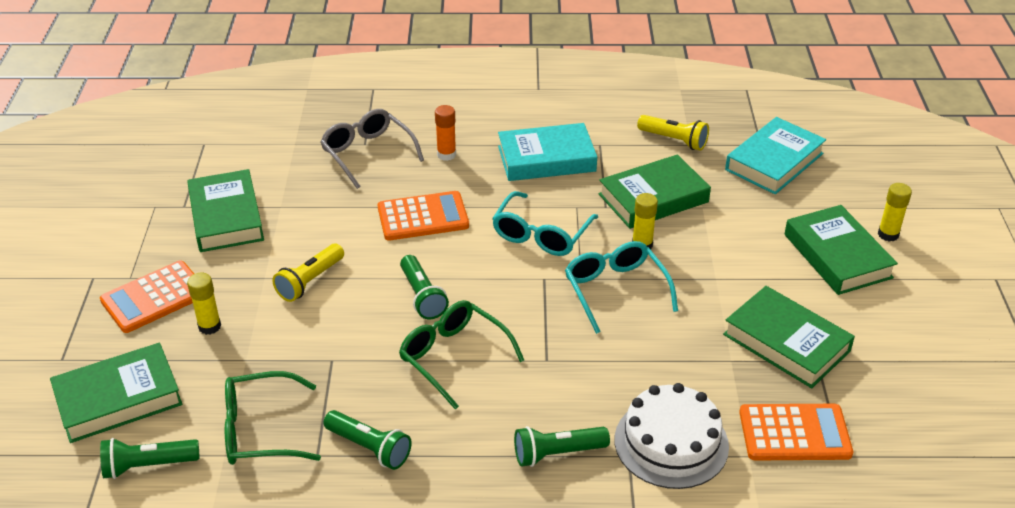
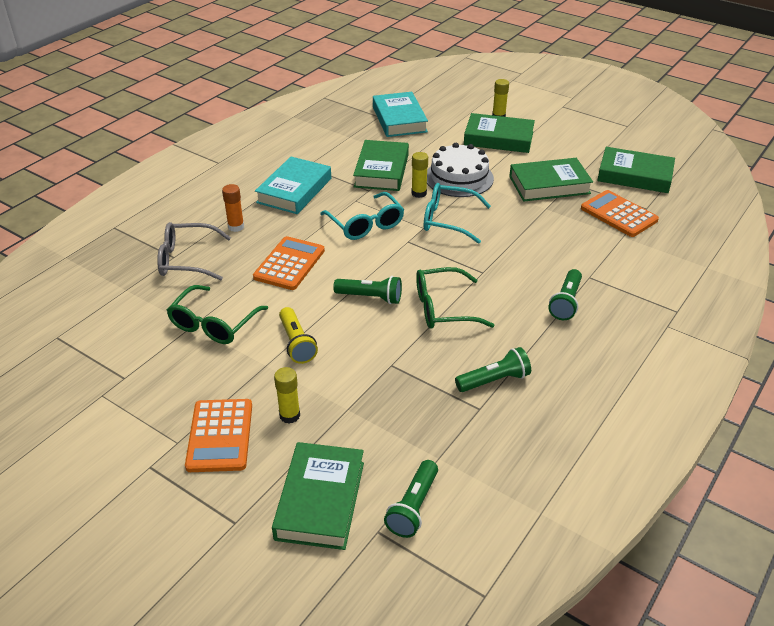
camera: 55 degrees left, 0 degrees up
(226, 217) = (168, 359): green book -> green book (634, 175)
(259, 430) = (430, 429): green glasses -> green glasses (213, 324)
(671, 443) = (592, 257): white cake -> white cake (459, 178)
(674, 140) = (338, 140): yellow flashlight -> none
(794, 433) = (618, 214): orange calculator -> orange calculator turned 75 degrees counterclockwise

